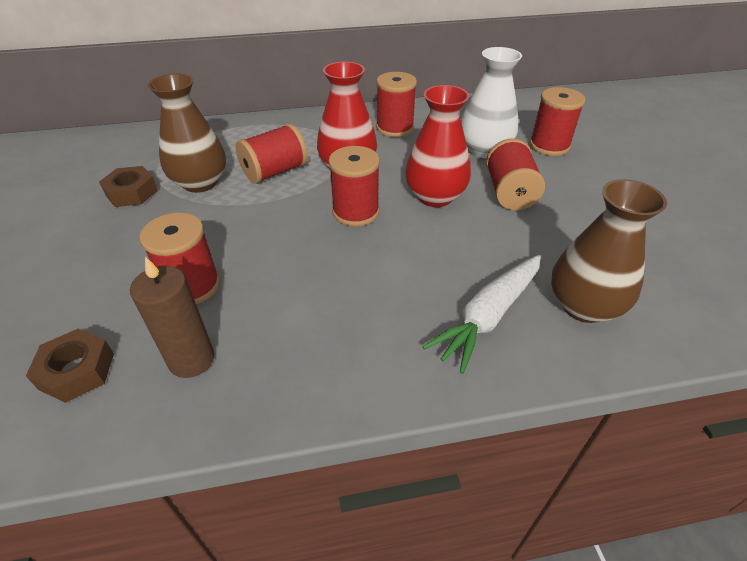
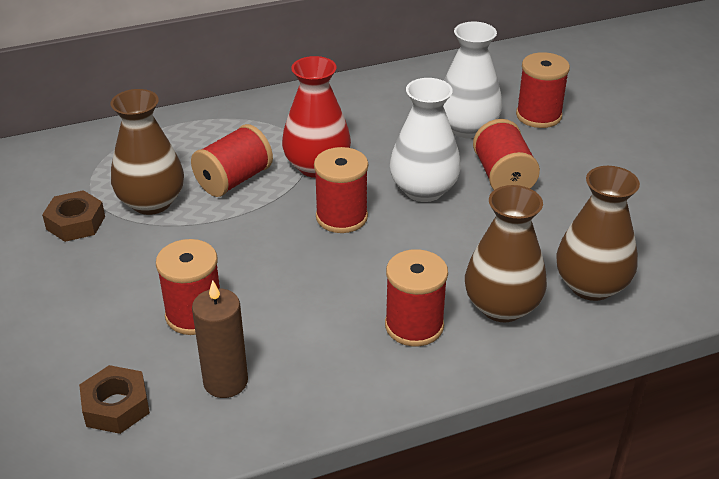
camera: 10 degrees left, 5 degrees down
(395, 128) = (357, 110): red spool -> red spool (414, 326)
(435, 196) = (423, 190): red vase -> white vase
(488, 316) = (502, 306): white carrot -> brown vase

